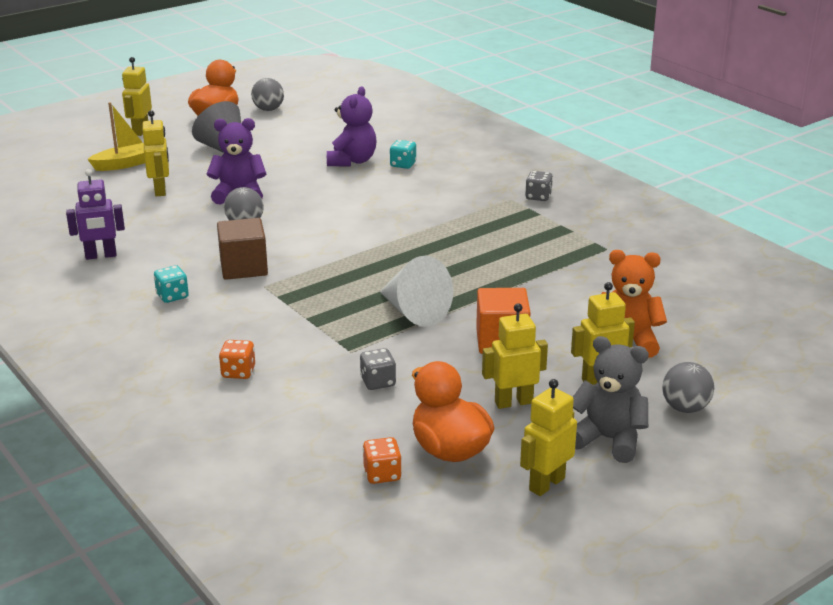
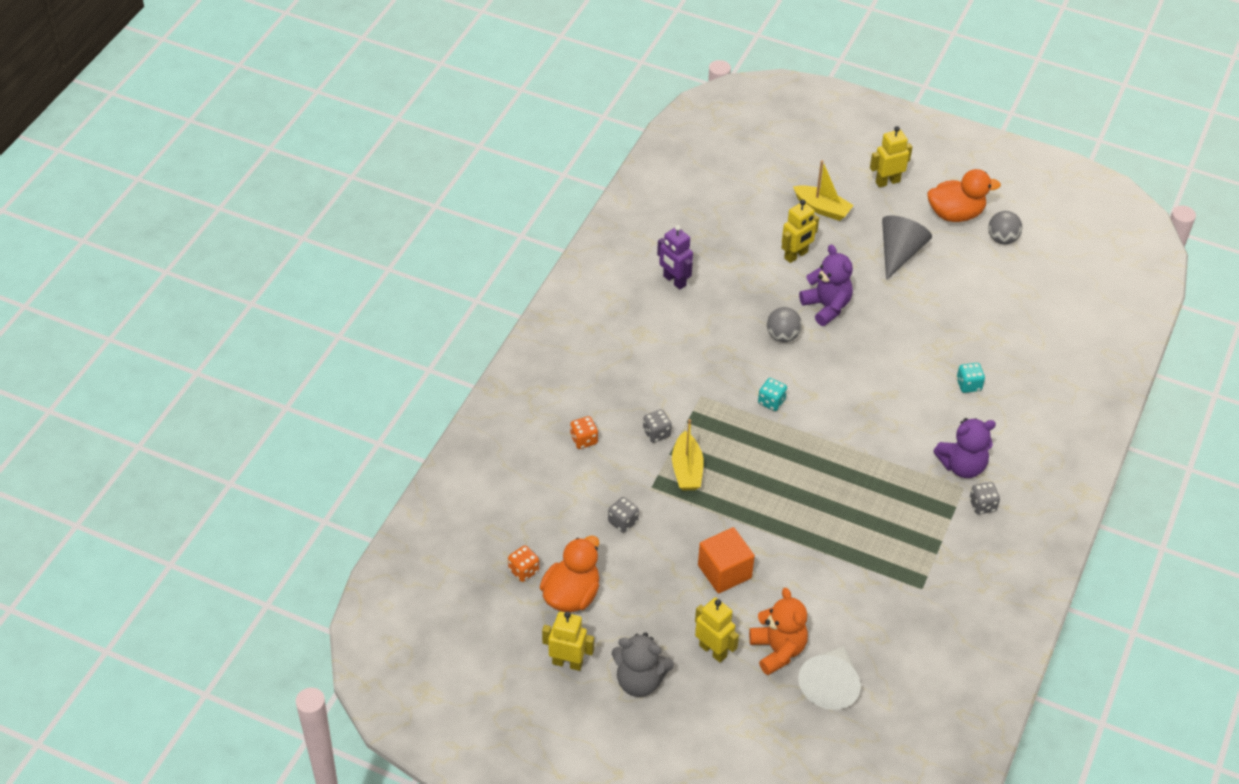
camera: 60 degrees right, 20 degrees up
(172, 296) = (650, 352): turquoise dice -> turquoise dice (771, 401)
(243, 267) = (718, 370): brown cube -> none
(282, 325) = (656, 433): none -> grey dice
(349, 322) = (687, 470): none -> yellow boat
(352, 161) = (947, 347): purple teddy bear -> purple teddy bear (962, 466)
(414, 312) = (728, 501): white cone -> white cone (830, 685)
(513, 402) = (649, 609): yellow robot -> none
(608, 439) = (639, 681): grey teddy bear -> grey teddy bear turned 105 degrees clockwise
(685, 408) = (709, 715): grey ball -> none

